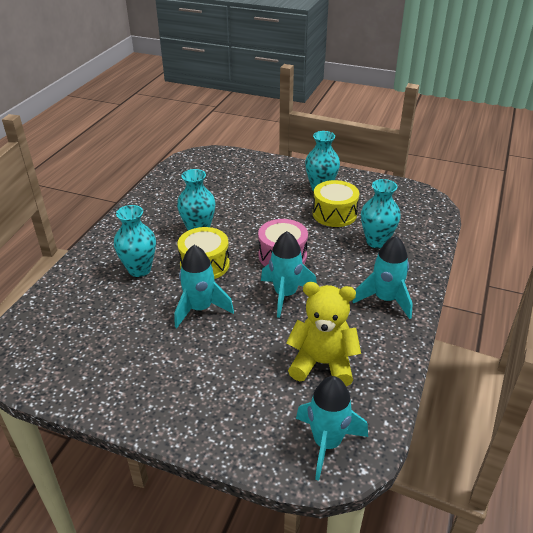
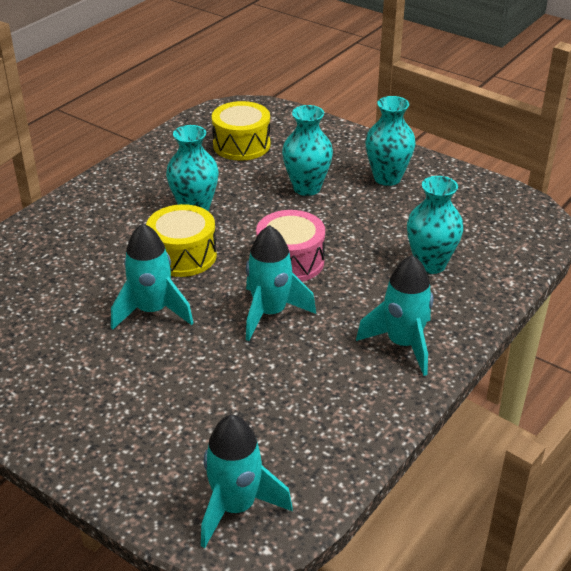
camera: 15 degrees right, 0 degrees up
(139, 269) = (98, 248): turquoise vase -> turquoise vase (306, 188)
(322, 364) = (277, 410): yellow teddy bear -> none
(334, 214) = (389, 216): yellow drum -> yellow drum (241, 145)

